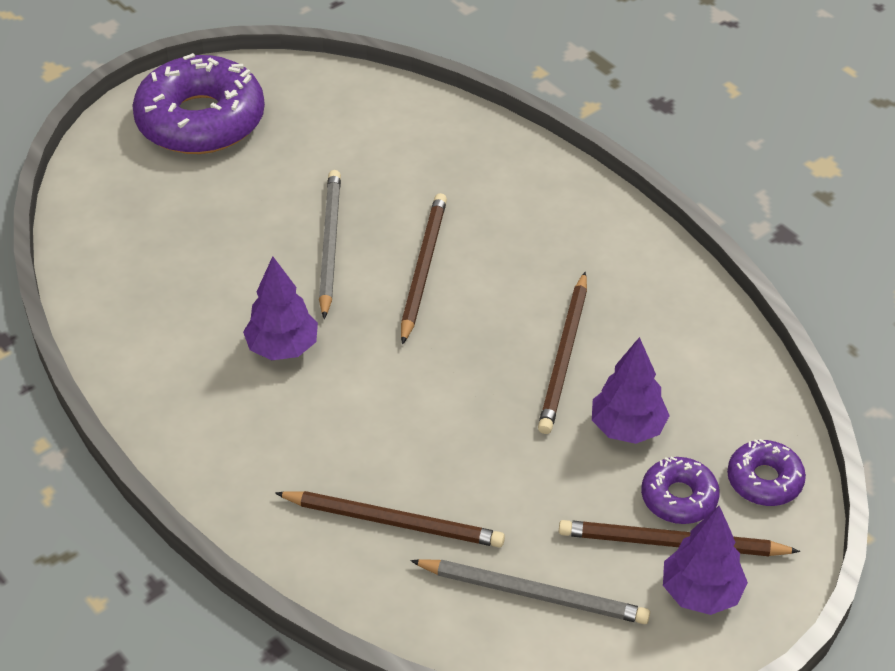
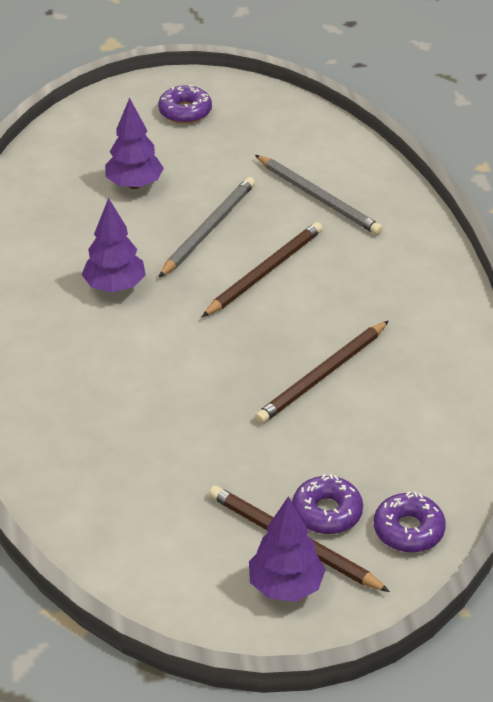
camera: 30 degrees right, 5 degrees down
(201, 120) = (185, 111): purple donut -> purple donut, size x0.49
(394, 522) = (96, 435): brown pencil -> none
(534, 594) = (156, 529): grey pencil -> grey pencil (318, 198)
(627, 428) = (328, 446): purple tree -> purple tree (134, 184)

